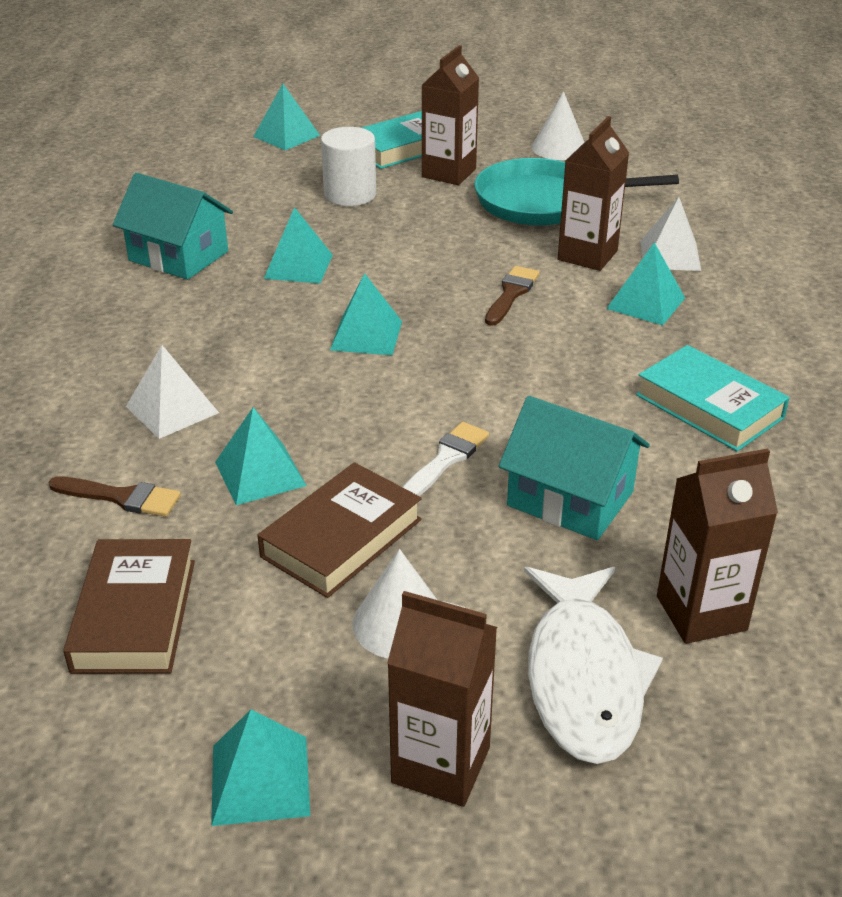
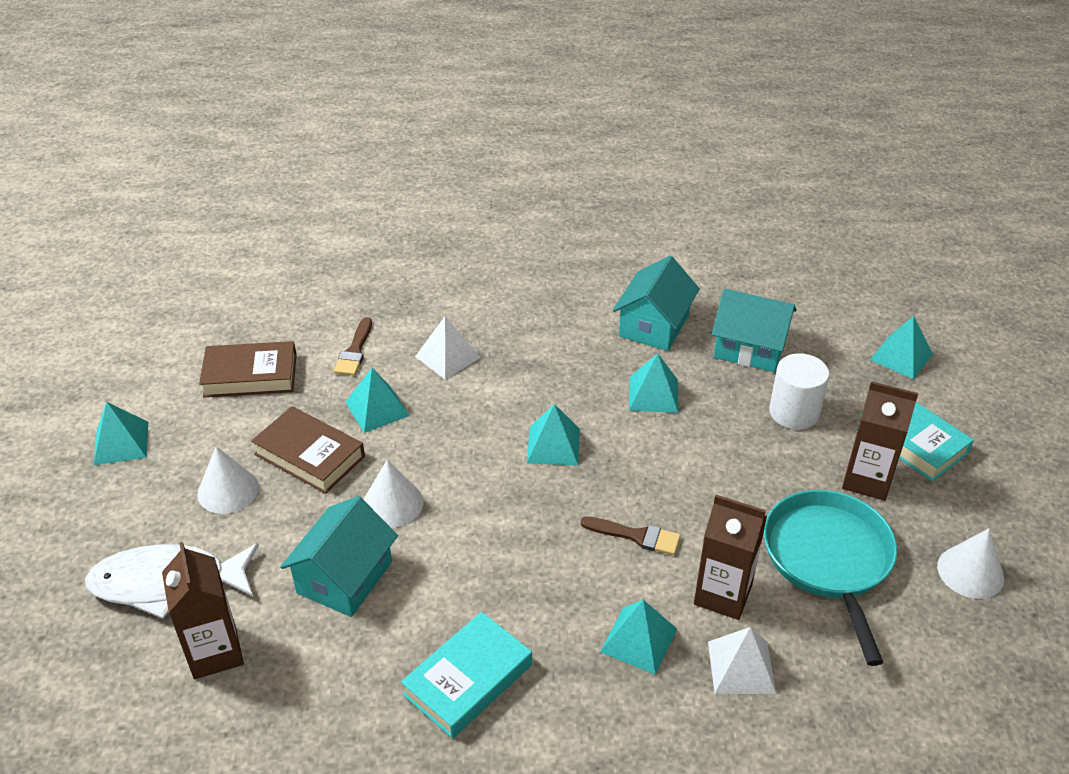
camera: 85 degrees right, 5 degrees up
(243, 205) = (749, 348): none -> turquoise house
(441, 765) = (114, 516): brown carton -> none
(446, 459) = (392, 503): white brush -> white cone

